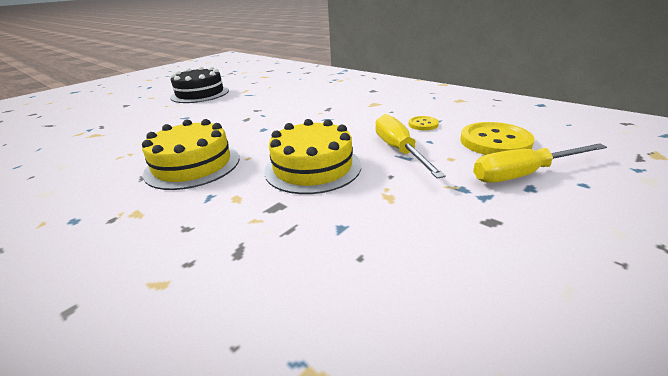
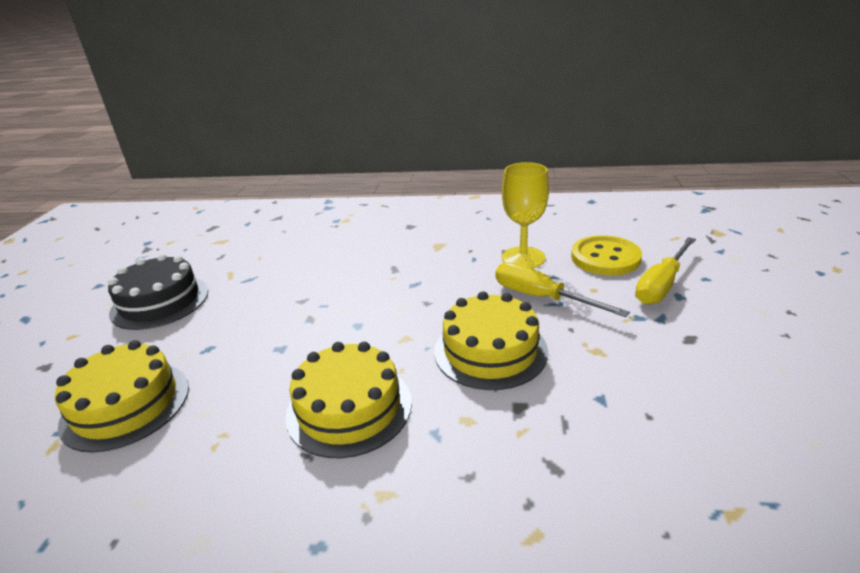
camera: 35 degrees left, 0 degrees up
(122, 128) = (126, 405): none -> yellow cake
(423, 124) = (523, 258): yellow button -> yellow goblet

